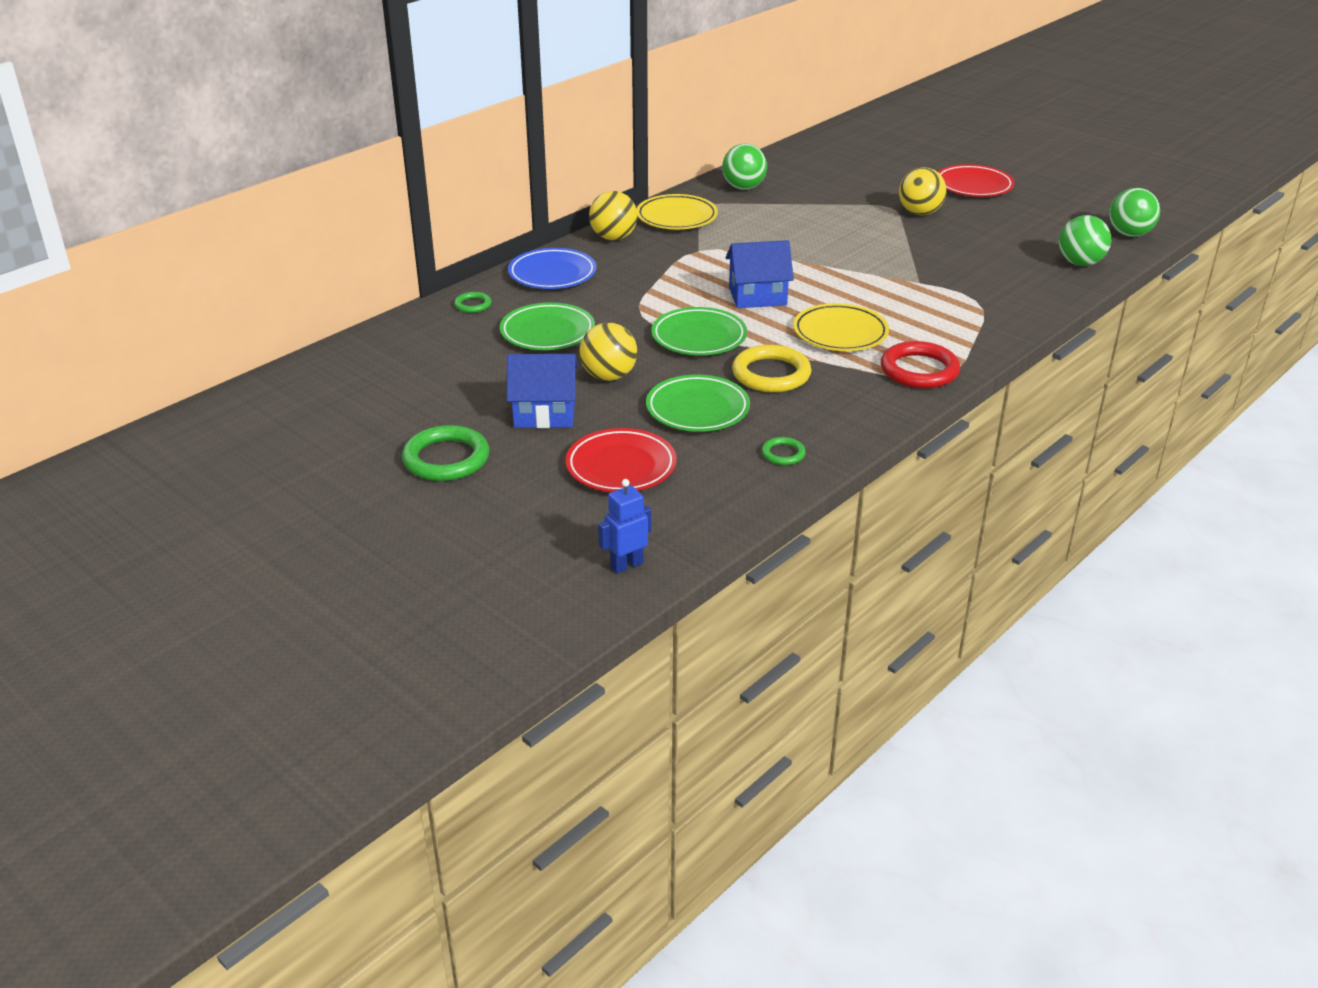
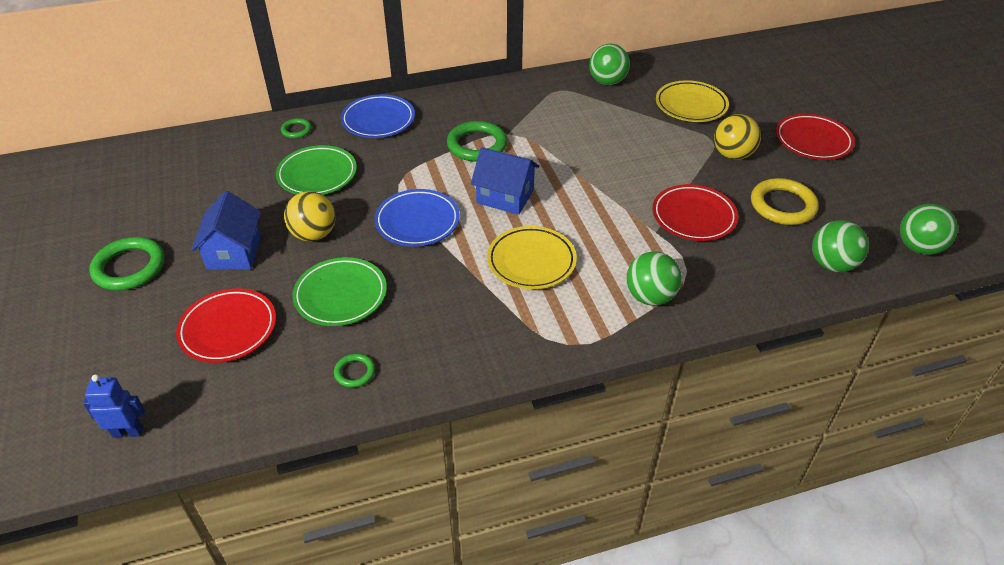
camera: 30 degrees right, 10 degrees up
(544, 413) = (234, 252): blue house -> blue house turned 60 degrees clockwise
(613, 237) = (457, 100): yellow ball -> none
(676, 217) = (524, 95): yellow plate -> yellow plate (691, 105)
(680, 266) = (477, 145): none -> green ring
(699, 337) = (417, 222): green plate -> blue plate
(771, 374) = (432, 282): yellow ring -> yellow ring (782, 205)
(919, 370) = (557, 330): red ring -> none
(938, 263) = (693, 217): none -> red plate
(967, 326) = (650, 296): none -> green ball

